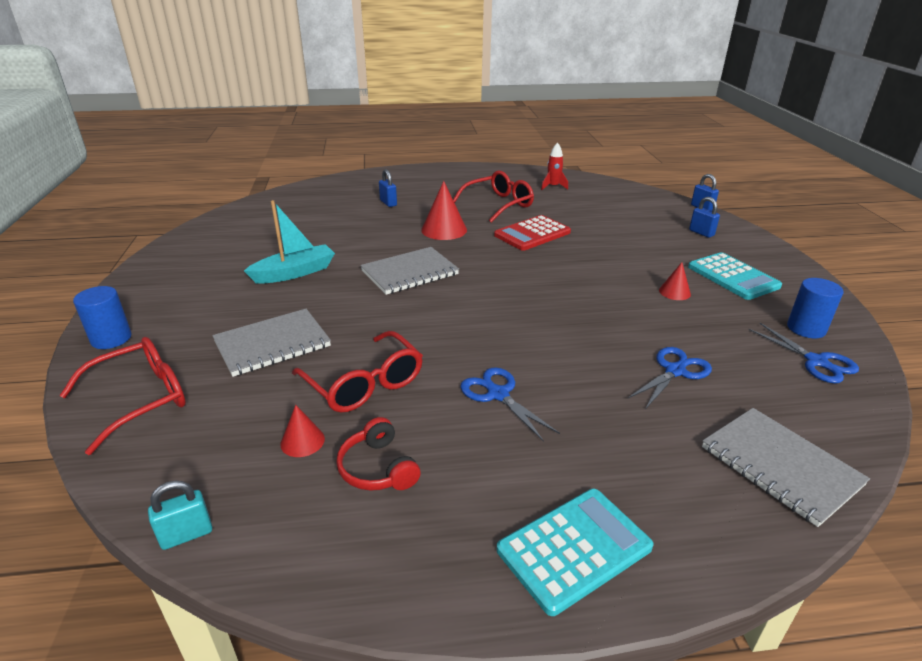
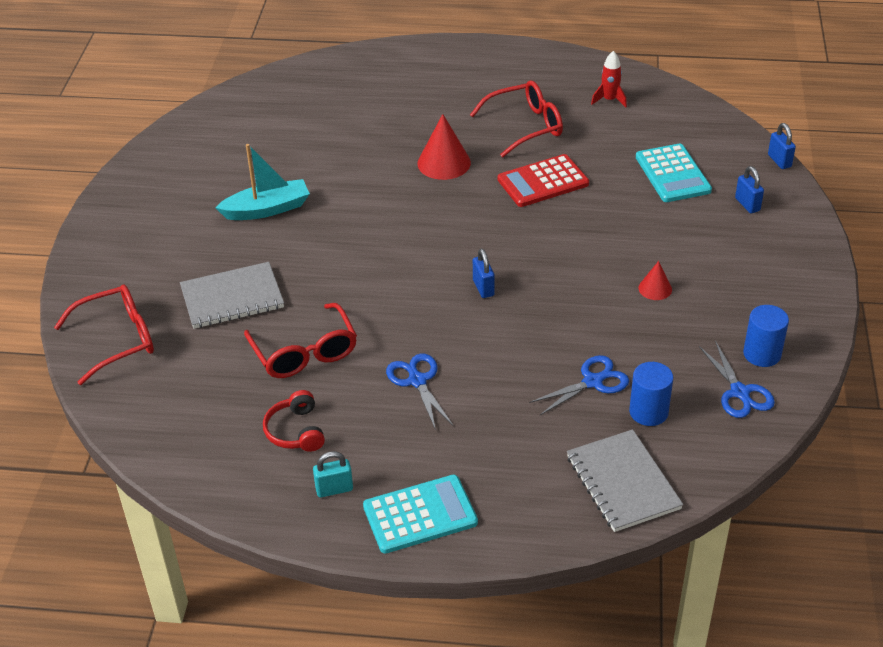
camera: 15 degrees right, 10 degrees up
(111, 339) = (91, 271): blue cylinder -> blue cylinder (648, 412)
(186, 535) = (150, 458): turquoise padlock -> turquoise padlock (334, 489)
(302, 441) = (242, 399): red cone -> none
(388, 203) = (394, 109): blue padlock -> blue padlock (483, 288)
(410, 273) = (385, 224): grey notebook -> none
(733, 277) = (735, 276): turquoise calculator -> turquoise calculator (672, 174)

